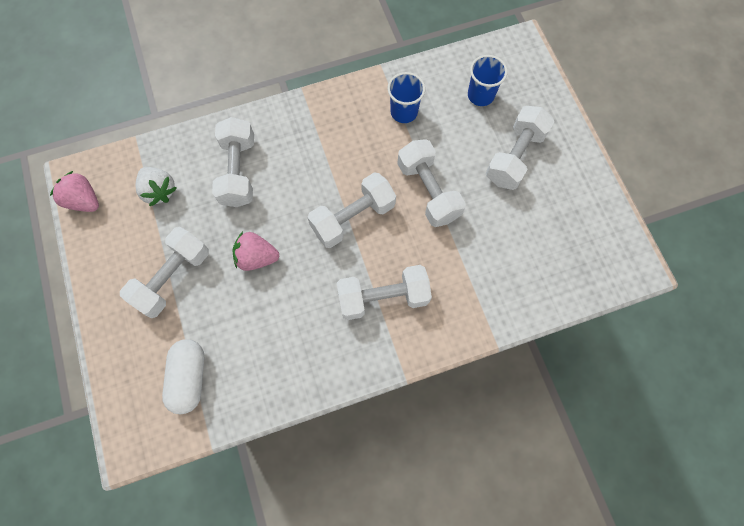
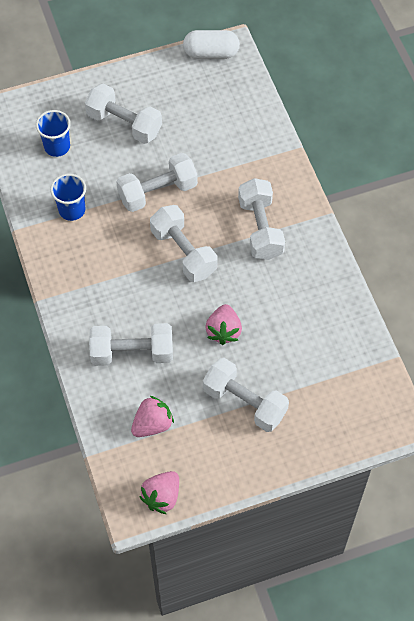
camera: 90 degrees left, 10 degrees down
(159, 191) = (152, 424): white strawberry -> pink strawberry
(189, 378) = (338, 379): white capsule -> white capsule (211, 53)

